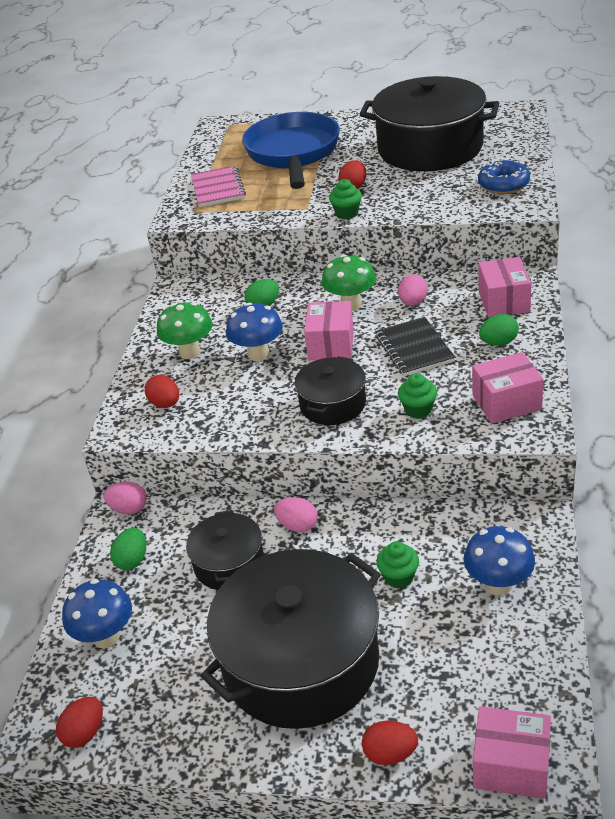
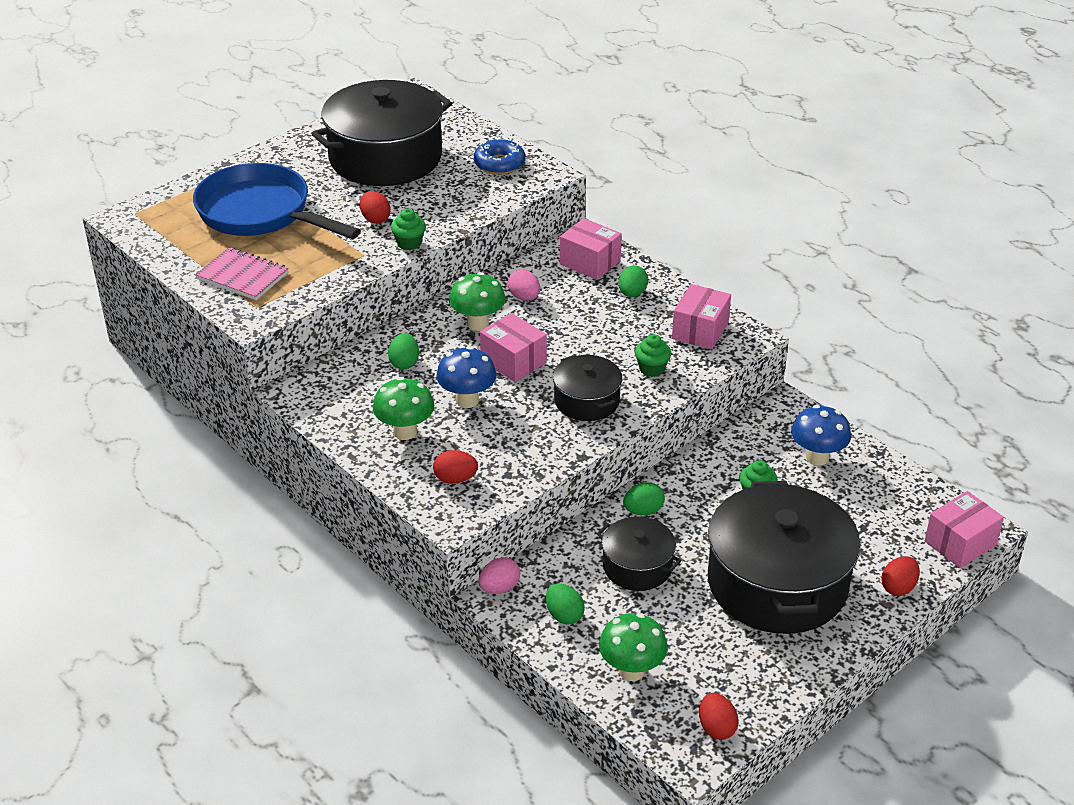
camera: 55 degrees left, 0 degrees up
(106, 637) = (631, 670): blue mushroom -> green mushroom
(298, 525) = (643, 511): pink egg -> green egg
(414, 349) = (581, 330): black notebook -> none

